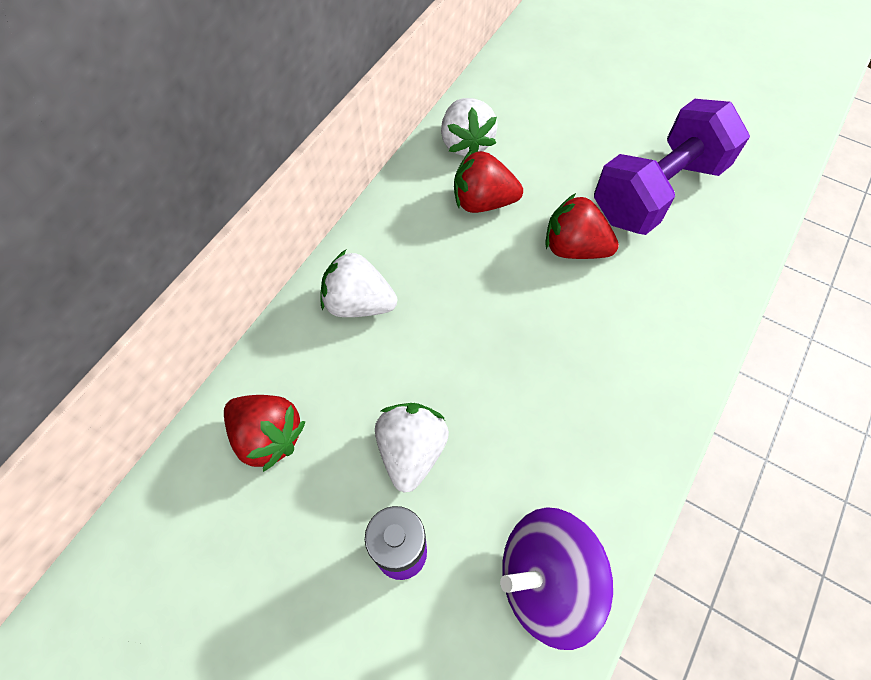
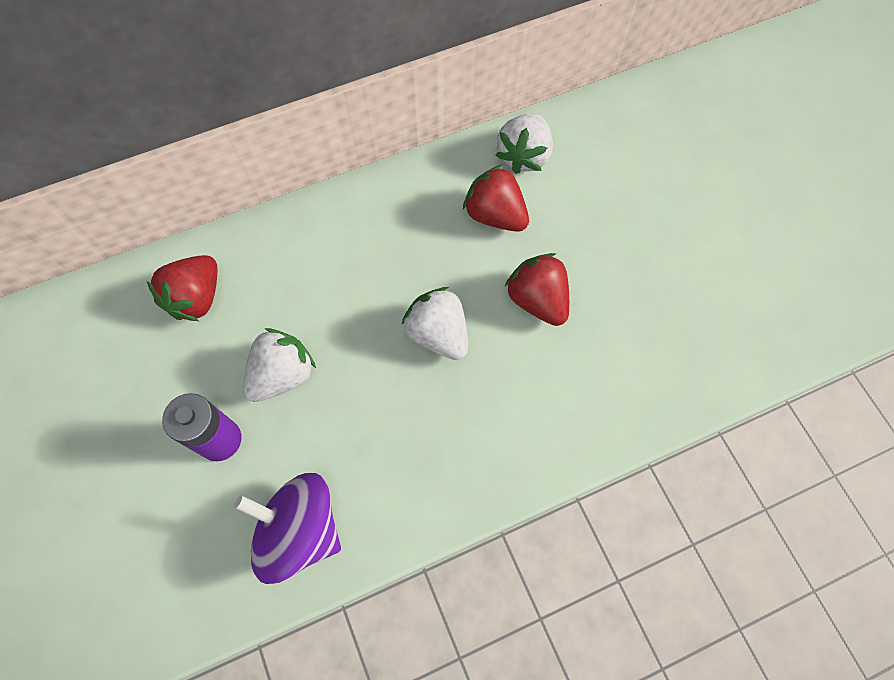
camera: 35 degrees right, 5 degrees up
(268, 436) = (196, 298): red strawberry -> red strawberry turned 45 degrees clockwise
(359, 303) = (333, 239): white strawberry -> white strawberry (438, 334)
(657, 191) = (655, 296): purple dumbbell -> none

